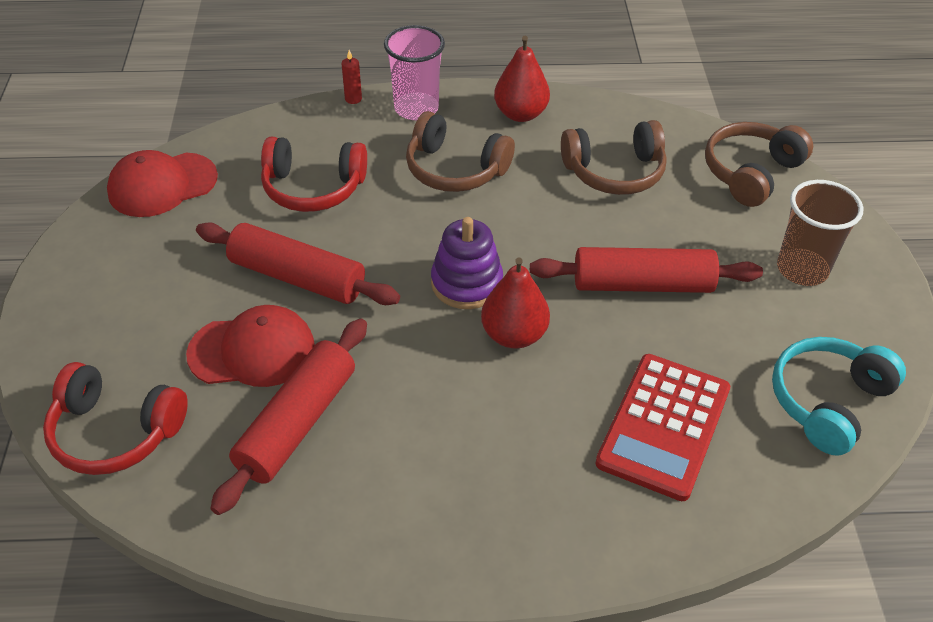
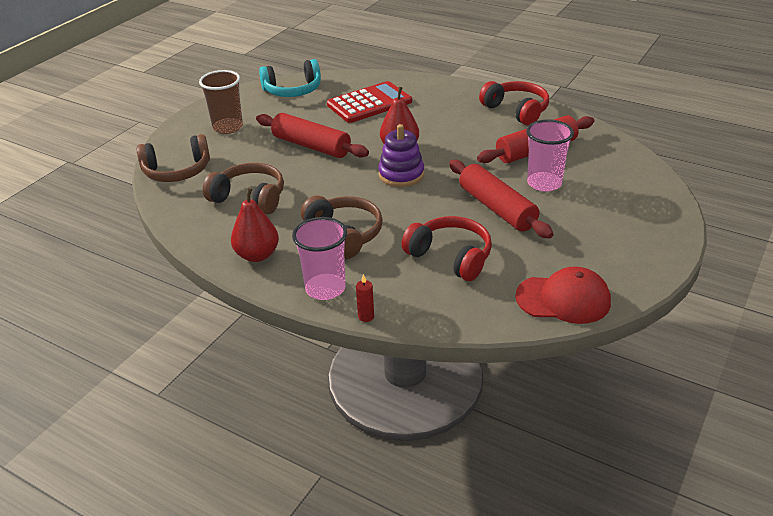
camera: 145 degrees left, 10 degrees down
(115, 432) = (634, 174): red headphones -> red headphones (516, 110)
(252, 351) = (544, 183): red cap -> pink cup

